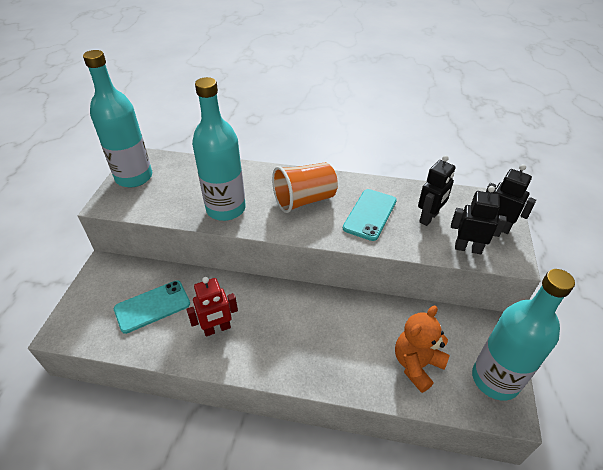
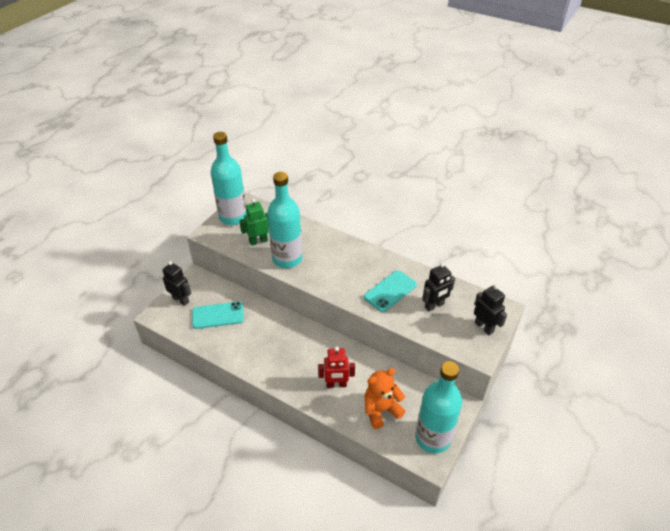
camera: 20 degrees right, 0 degrees up
(179, 197) = (258, 241): none -> green robot
(217, 329) = (254, 343): red robot -> red robot (336, 384)
(304, 200) = (347, 266): orange cup -> none
(468, 248) = (450, 337): black robot -> black robot (181, 300)

